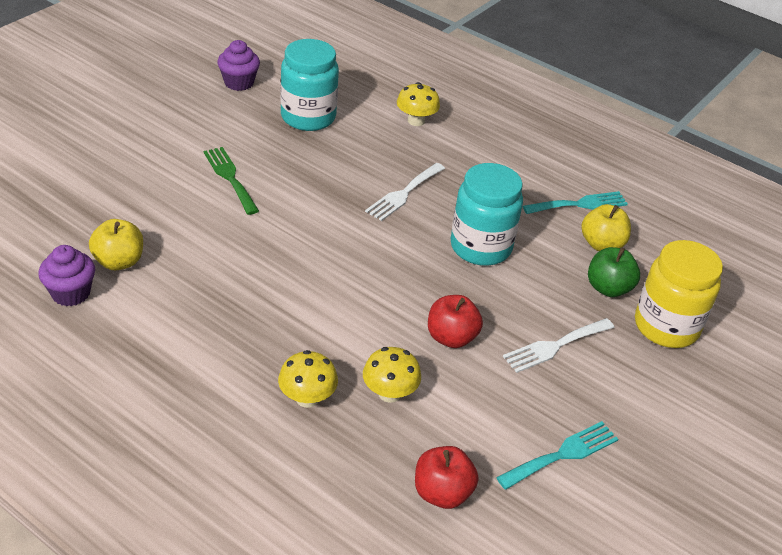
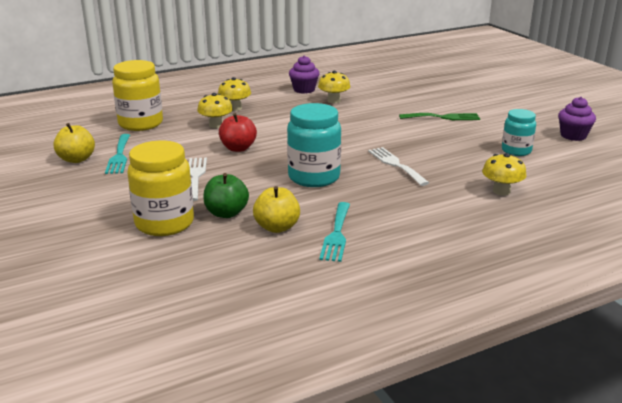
camera: 120 degrees right, 15 degrees down
(71, 293) = (358, 76): purple cupcake -> purple cupcake (304, 90)
(119, 261) = (376, 86): yellow apple -> yellow apple (77, 159)
(214, 292) = (333, 101): none -> yellow mushroom
(308, 117) = (516, 151): turquoise jar -> turquoise jar, size x0.61
(442, 493) = (141, 124): red apple -> yellow jar

